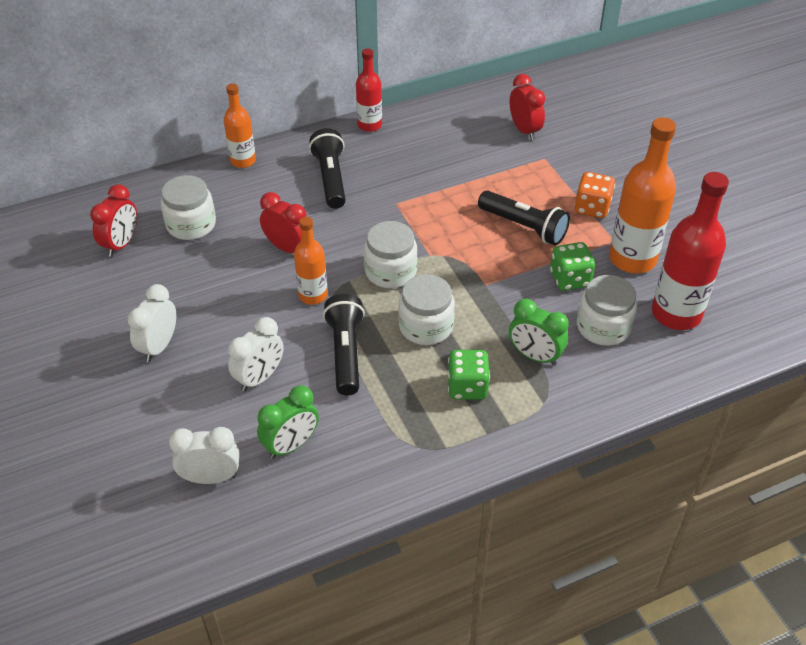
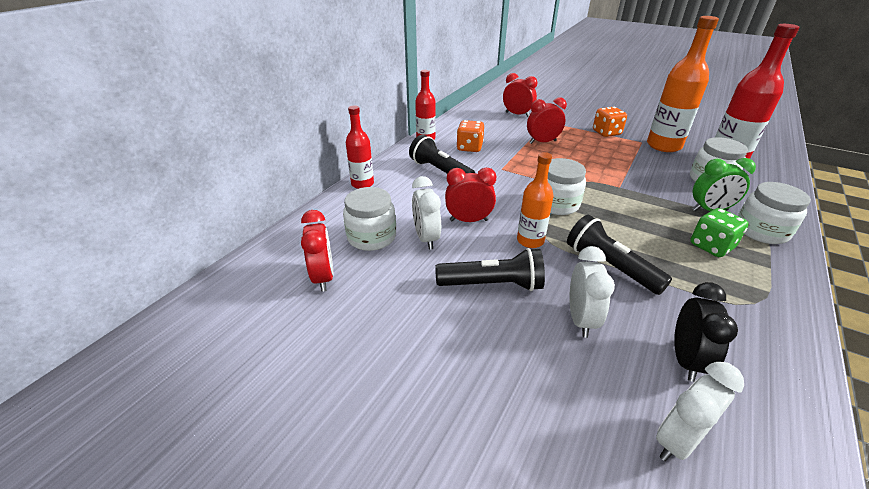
camera: 35 degrees left, 10 degrees down
(159, 346) = (463, 343): white clock -> white clock (426, 238)
(243, 161) = (362, 184): orange bottle -> red bottle
(291, 445) = (685, 360): green clock -> black clock
(400, 159) = (469, 148): none -> orange dice
(426, 326) = (628, 224): white jar -> white jar (761, 231)
(492, 187) = (542, 142): none -> red clock
(524, 227) = (590, 153): black flashlight -> black flashlight (493, 285)
(570, 279) = (654, 166): green dice -> none

